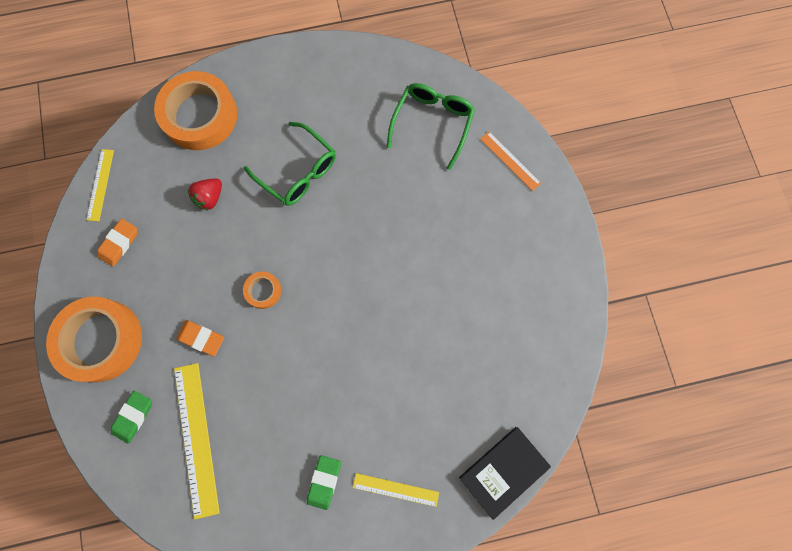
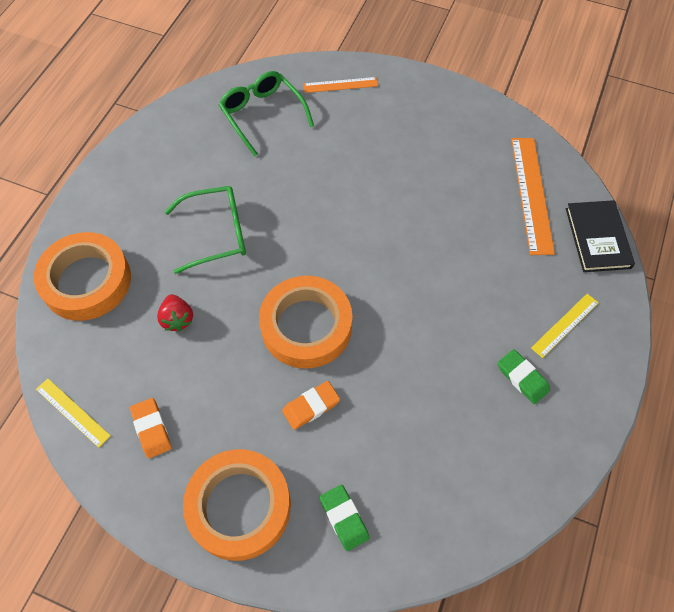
camera: 55 degrees left, 15 degrees down
(196, 438) = (408, 468): yellow ruler -> none
(263, 291) = (306, 326): orange tape -> orange tape, size x2.23
(510, 389) = (531, 194): none -> orange ruler

